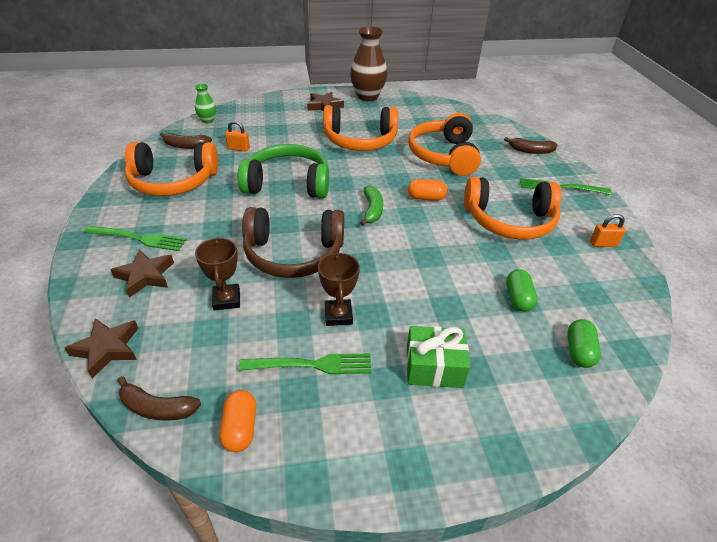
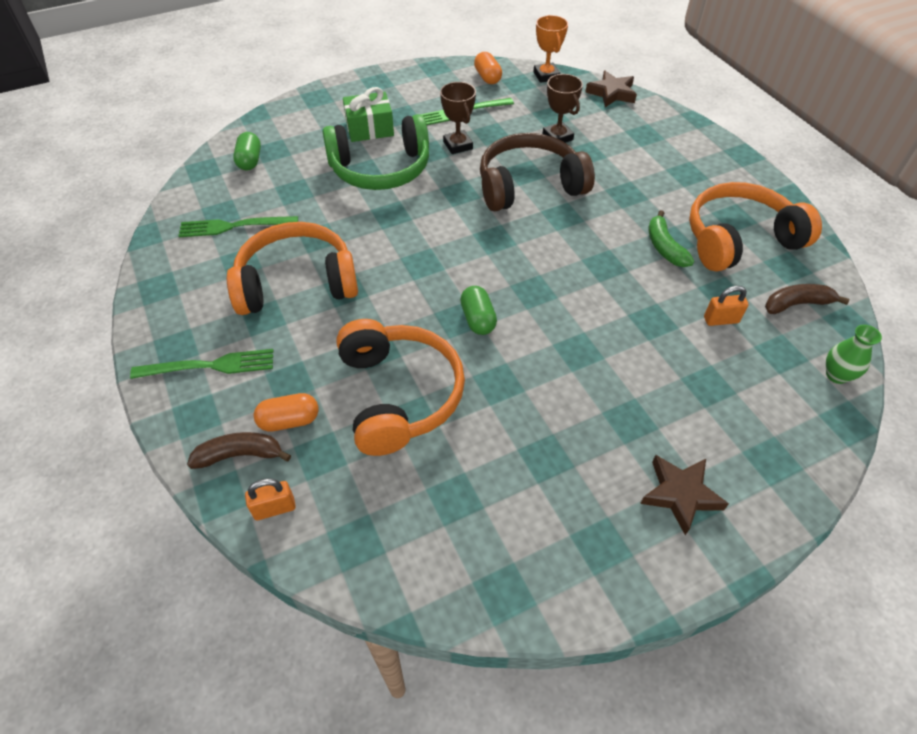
camera: 165 degrees right, 10 degrees up
(139, 238) = (689, 167): green fork -> green fork (233, 226)
(145, 276) = (642, 139): brown star -> none
(157, 408) = (546, 76): brown banana -> orange trophy
(288, 184) = (600, 272): green headphones -> green headphones (381, 169)
(360, 141) = (552, 394): orange headphones -> none
(367, 96) = (614, 573): brown vase -> none
(372, 210) = (472, 257): green banana -> green banana (664, 247)
(426, 198) = (410, 294): orange capsule -> orange capsule (289, 421)
(518, 298) = (297, 191): green capsule -> green capsule (478, 319)
(603, 244) = (183, 275): orange padlock -> orange padlock (274, 508)

